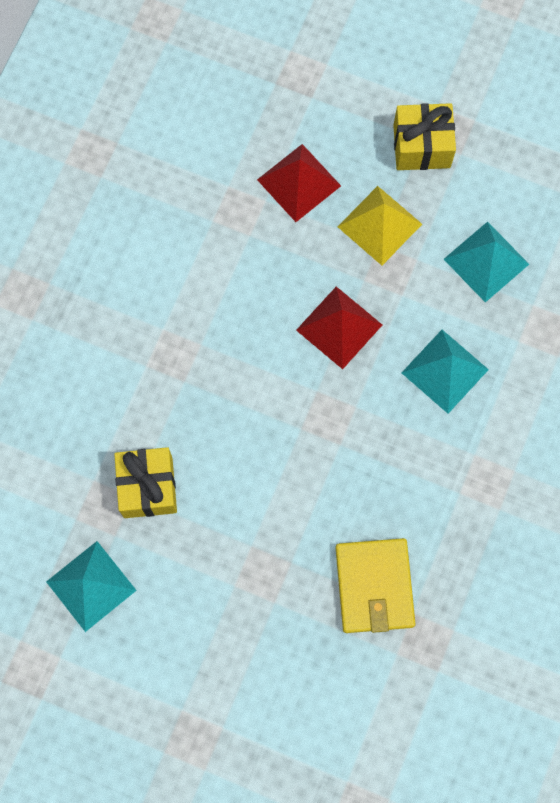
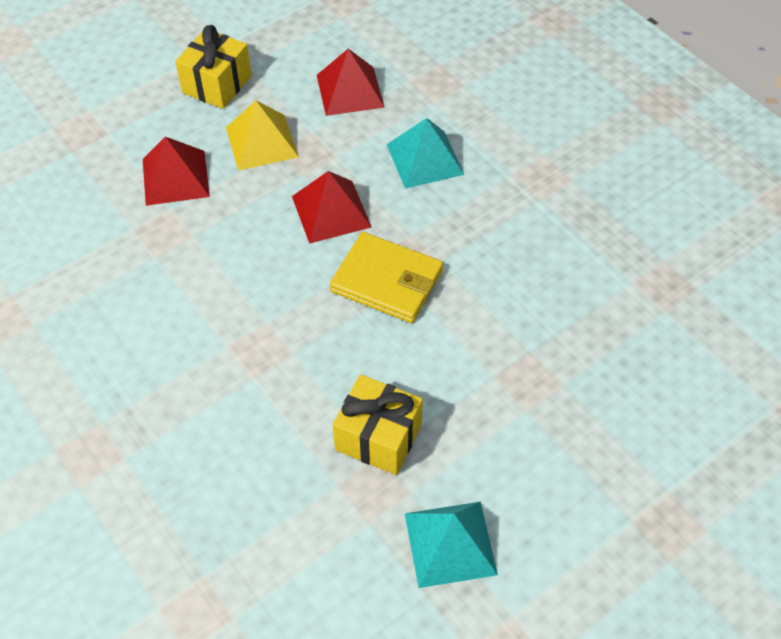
camera: 60 degrees left, 20 degrees down
(374, 586) = (591, 298): yellow wallet -> yellow wallet (387, 281)
(486, 261) = (349, 91): turquoise pyramid -> red pyramid

